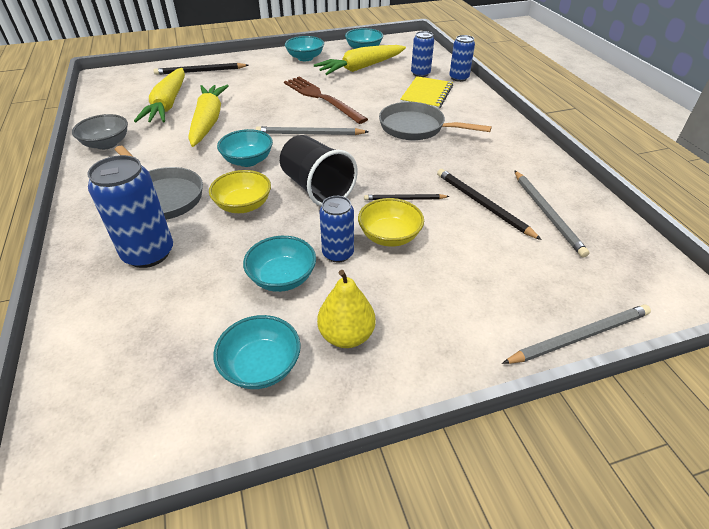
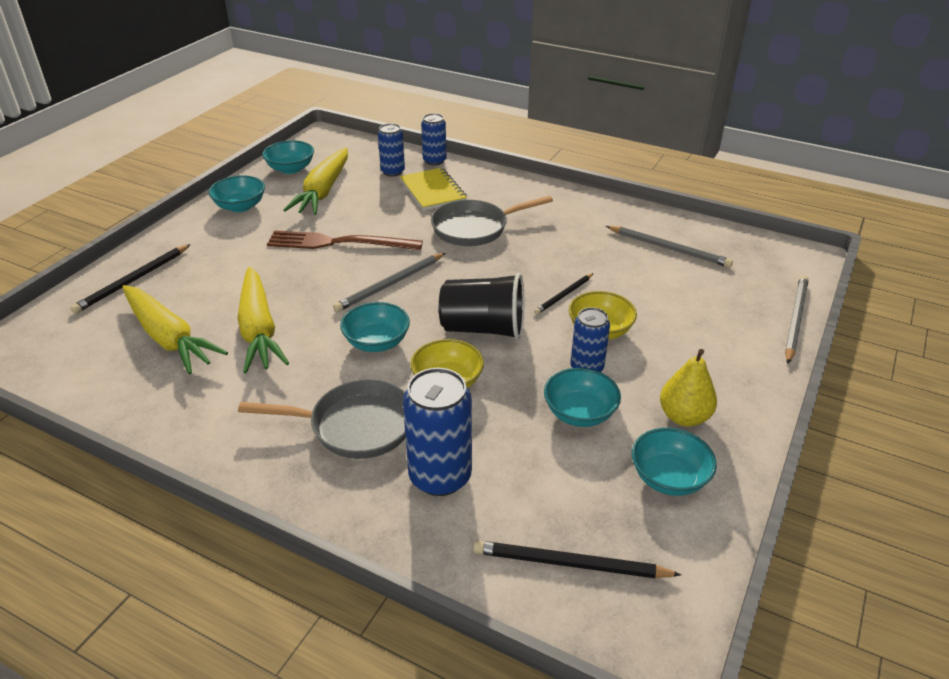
camera: 45 degrees left, 5 degrees down
(107, 144) = (180, 420): grey bowl -> none
(208, 122) = (259, 329): yellow carrot -> yellow carrot turned 150 degrees counterclockwise
(482, 204) = (621, 266): black pencil -> black pencil (570, 564)

